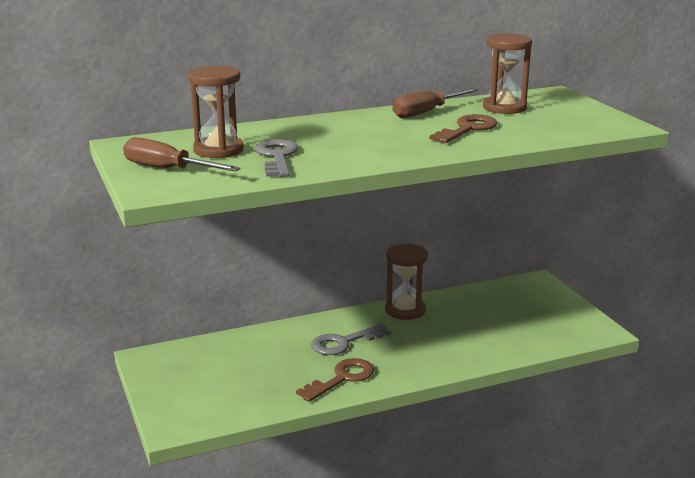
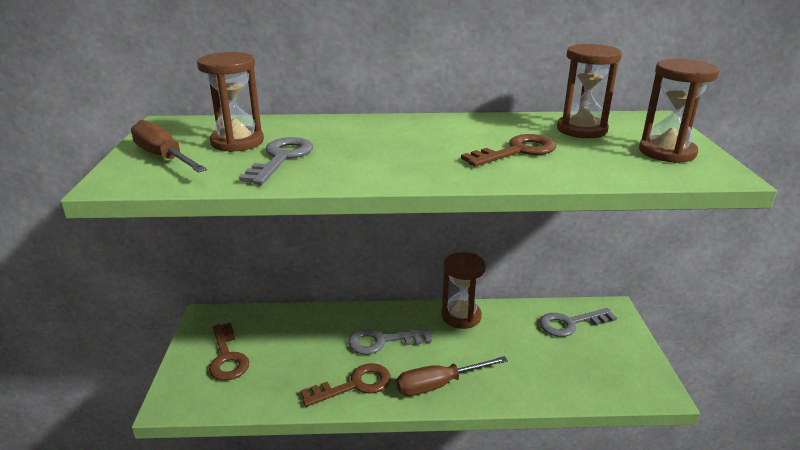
camera: 20 degrees right, 5 degrees up
(199, 383) = (227, 357): none -> brown key
(427, 112) = (490, 125): brown screwdriver -> brown screwdriver (439, 385)
(506, 298) = (570, 323): none -> grey key
(581, 116) = (667, 152): none -> brown hourglass

